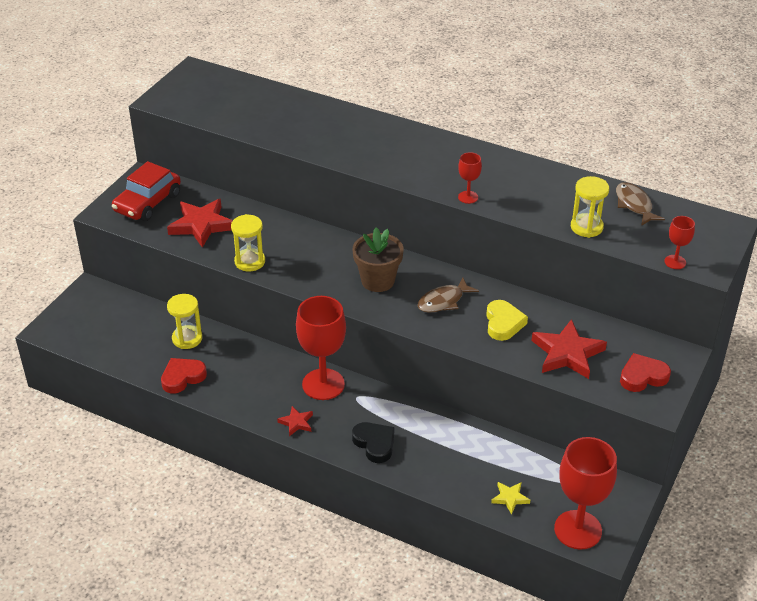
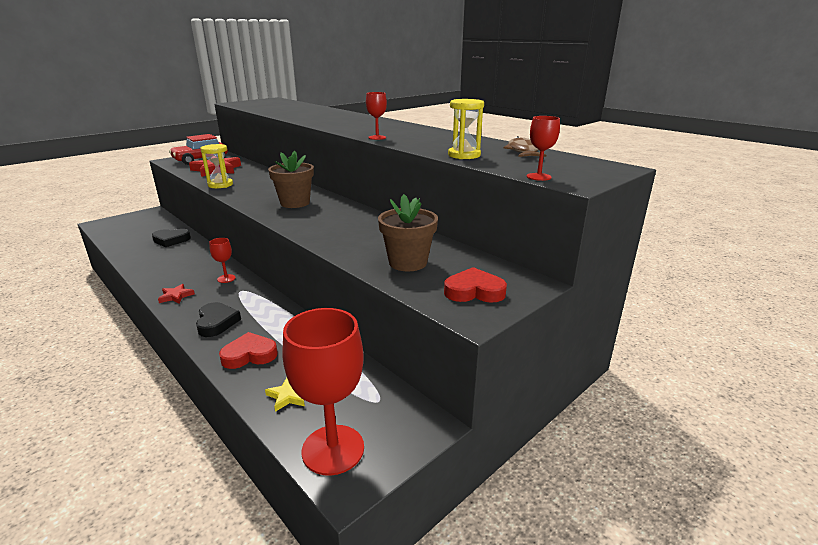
camera: 20 degrees right, 15 degrees down
(182, 377) = (138, 257): red heart -> red heart (249, 355)
(187, 339) = (171, 240): yellow hourglass -> black heart
(323, 384) = (226, 278): red goblet -> red goblet, size x0.47
(443, 301) = (331, 218): brown fish -> none
(503, 323) = (367, 236): yellow heart -> none
(567, 353) = (408, 262): red star -> brown flower pot

